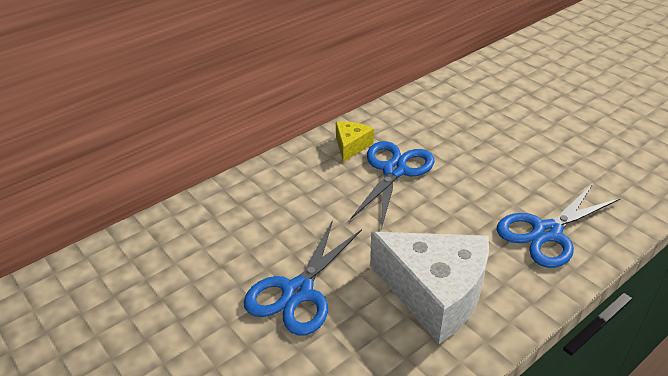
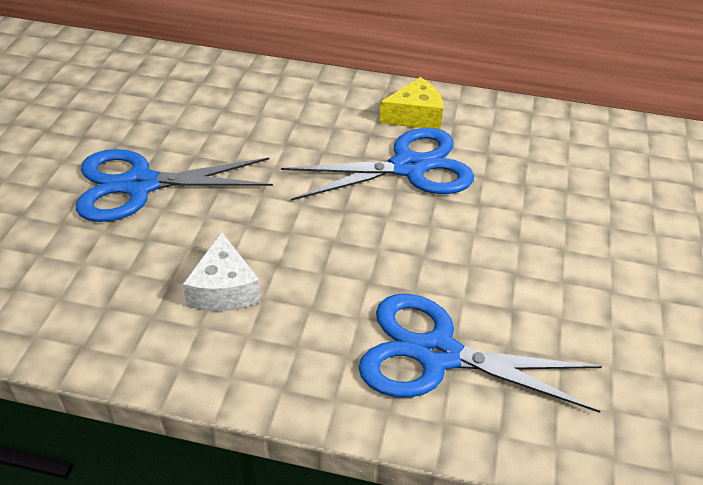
camera: 50 degrees right, 5 degrees up
(434, 293) = (224, 289): white cheese -> white cheese, size x0.48

